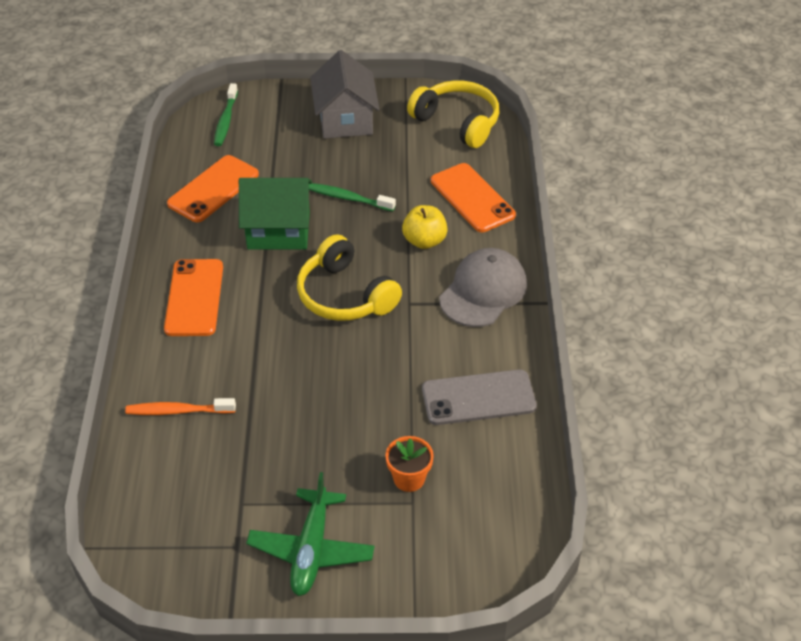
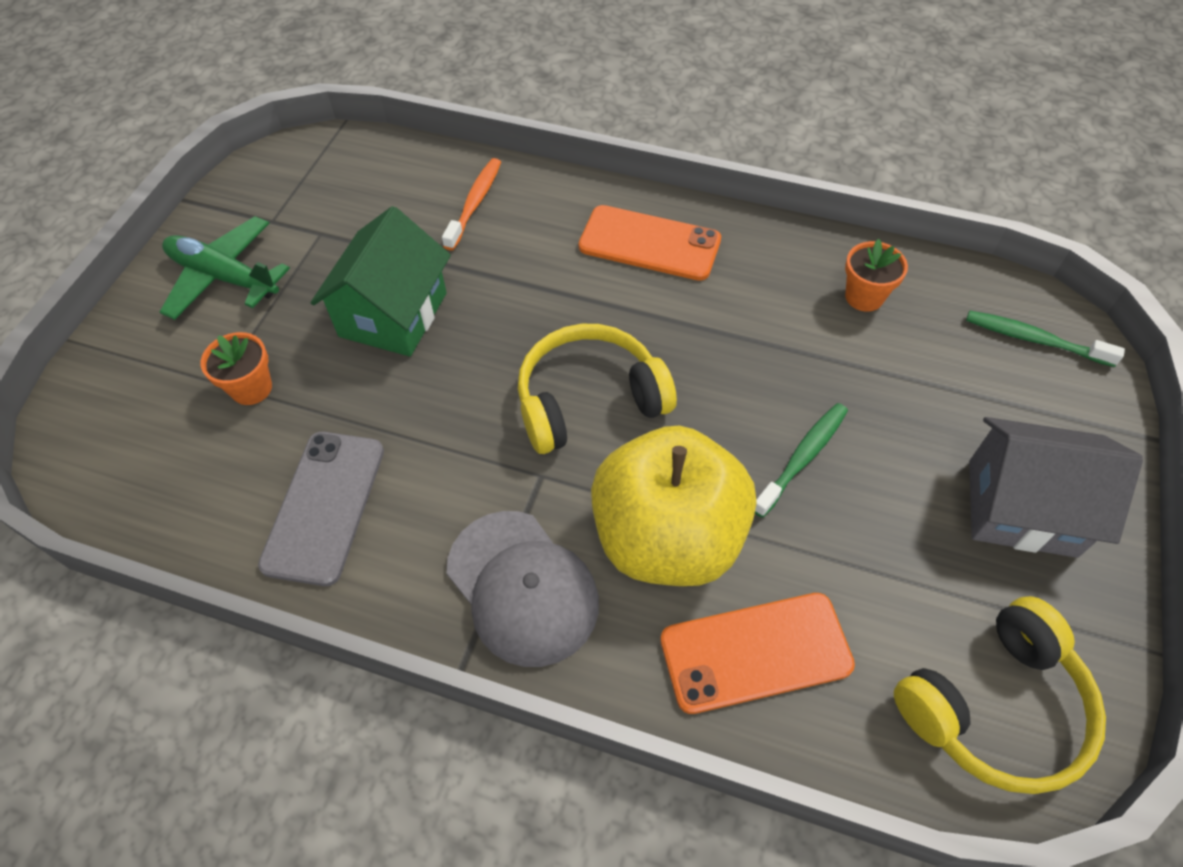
camera: 110 degrees right, 10 degrees up
(213, 189) = (864, 297): orange phone -> orange flower pot
(278, 230) = (751, 353): green house -> green house (393, 314)
(424, 241) = (667, 538): yellow apple -> yellow apple, size x2.00

